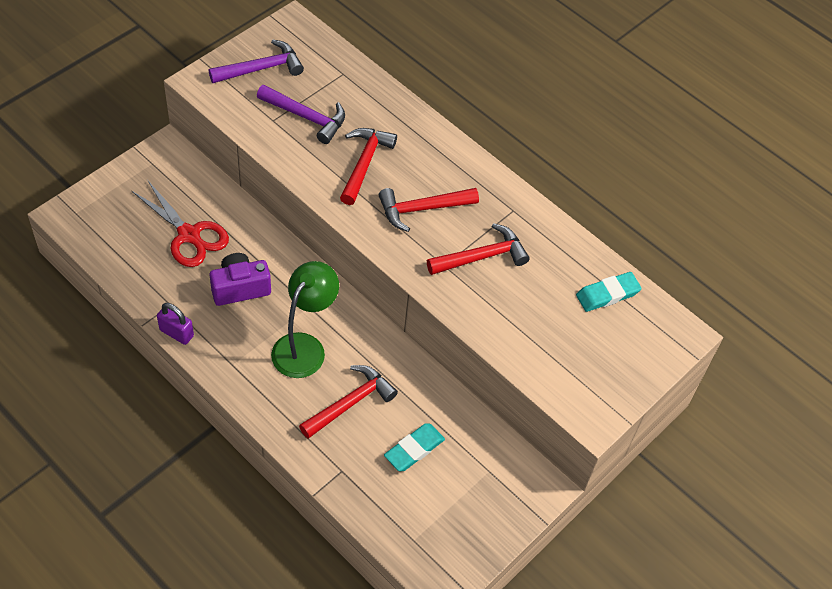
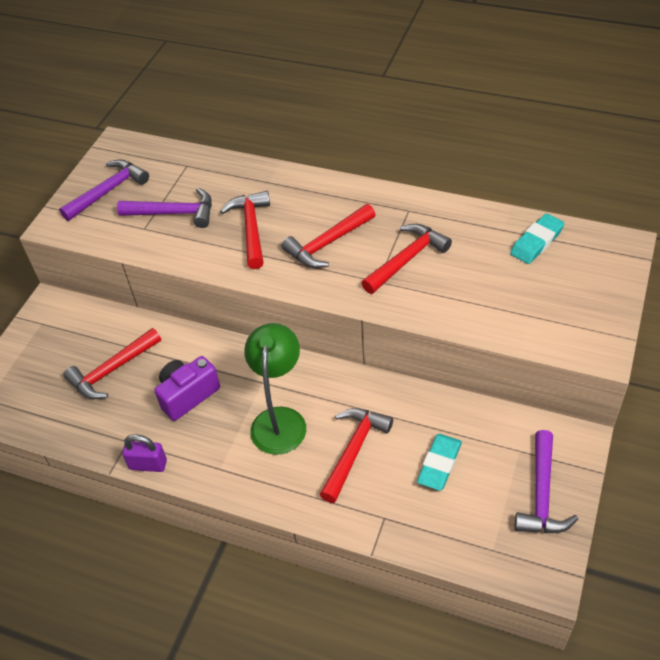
camera: 15 degrees left, 5 degrees down
(189, 235) = (112, 370): red scissors -> red hammer
(483, 516) = (541, 494): none -> purple hammer

